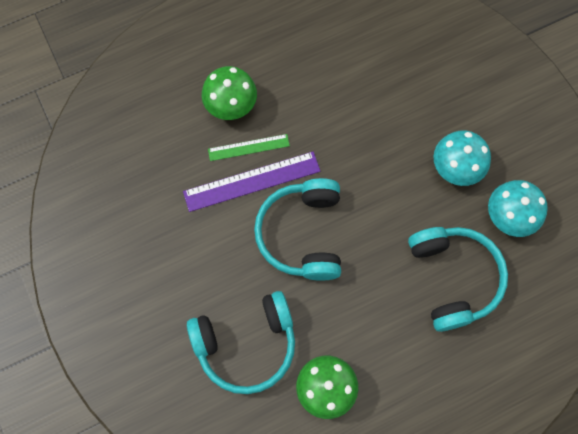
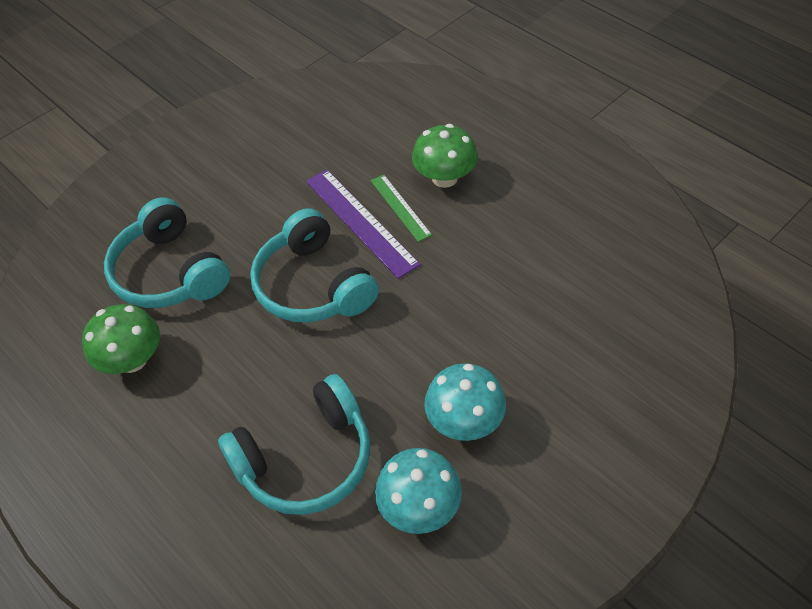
camera: 75 degrees right, 20 degrees down
(303, 234) = (313, 285): turquoise headphones -> turquoise headphones turned 105 degrees counterclockwise

